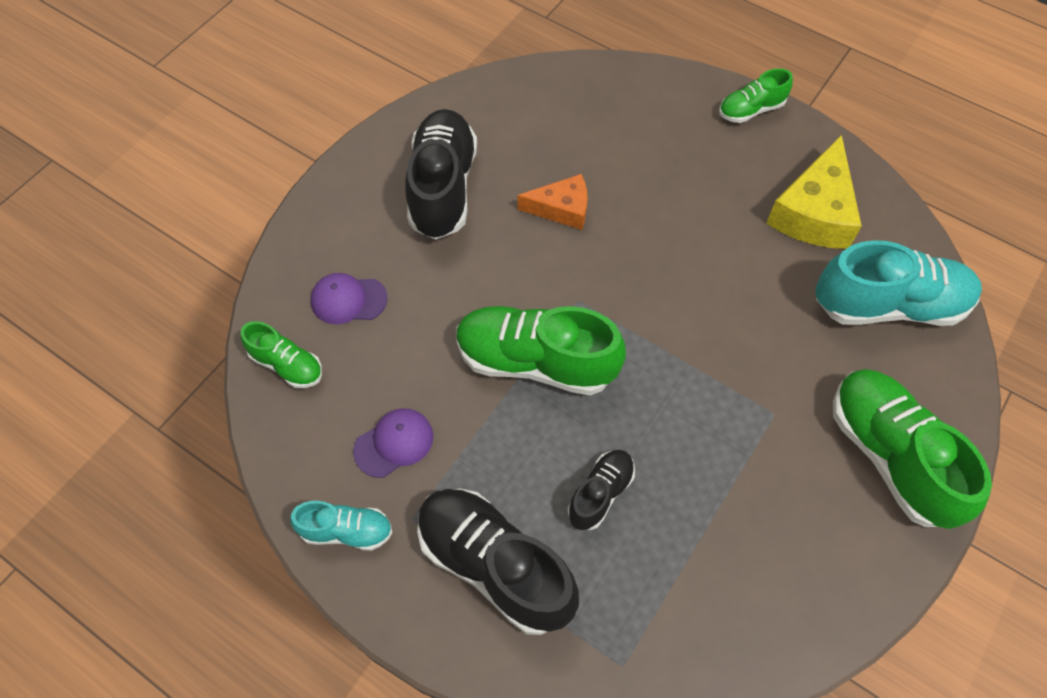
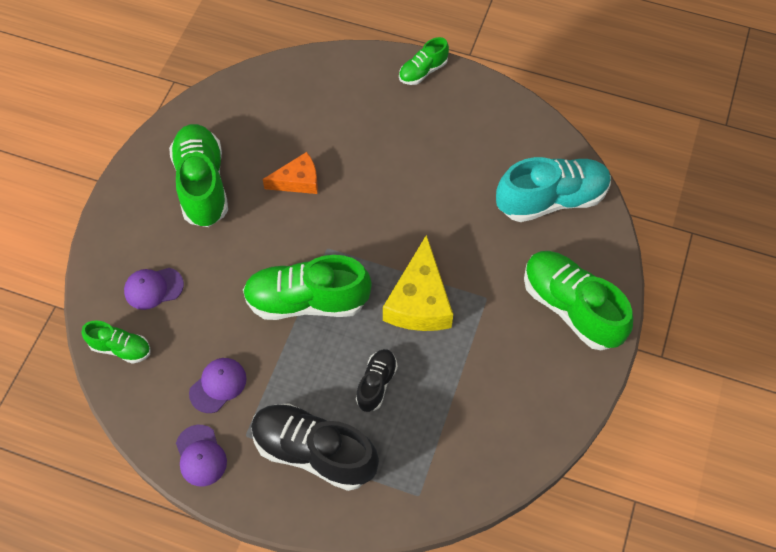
camera: 15 degrees left, 0 degrees up
(346, 531) = (201, 456): turquoise shoe -> purple cap
(442, 188) = (202, 185): black shoe -> green shoe
(814, 212) = (485, 141): yellow cheese -> yellow cheese (419, 301)

